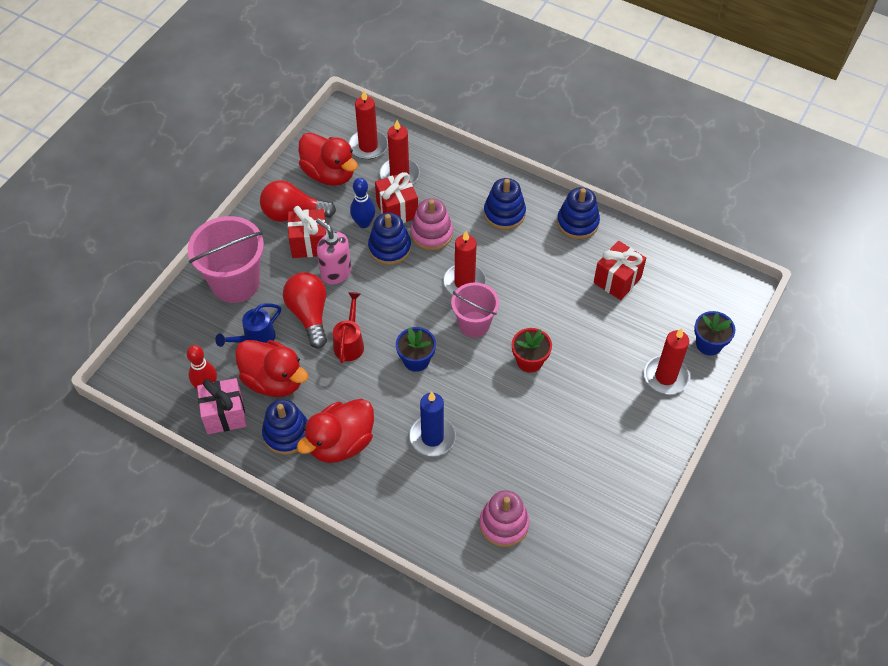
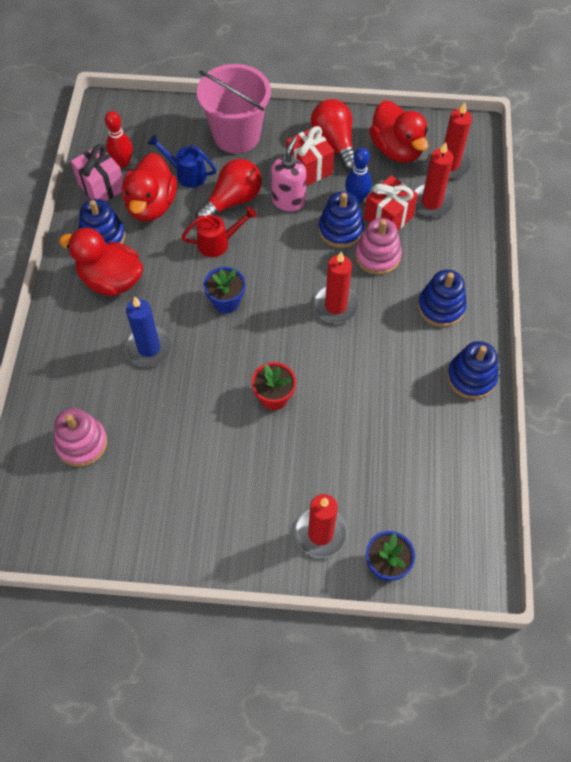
camera: 65 degrees right, 5 degrees up
(329, 174) = (396, 149): red duck -> red duck turned 45 degrees counterclockwise
(474, 324) = (291, 333): pink bucket -> none
(617, 280) = (419, 442): red gift -> none

